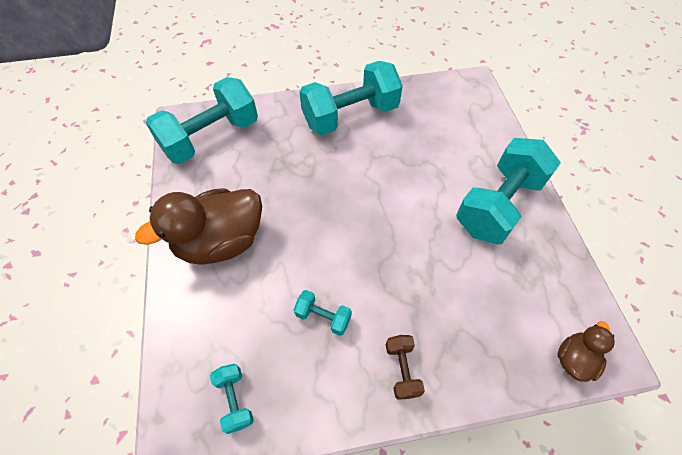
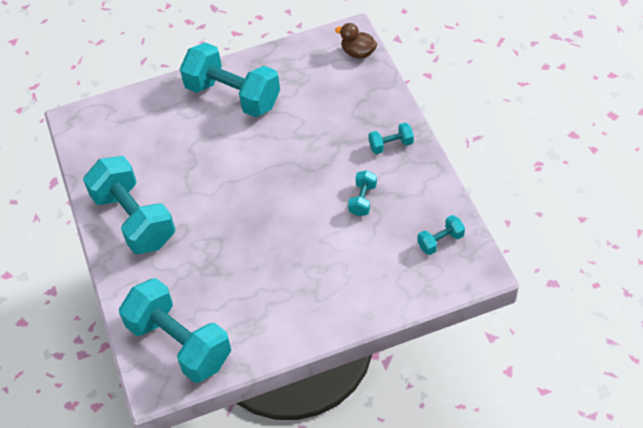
camera: 95 degrees left, 5 degrees down
(221, 241) = (309, 292): brown duck -> none
(402, 369) = (391, 145): brown dumbbell -> turquoise dumbbell

